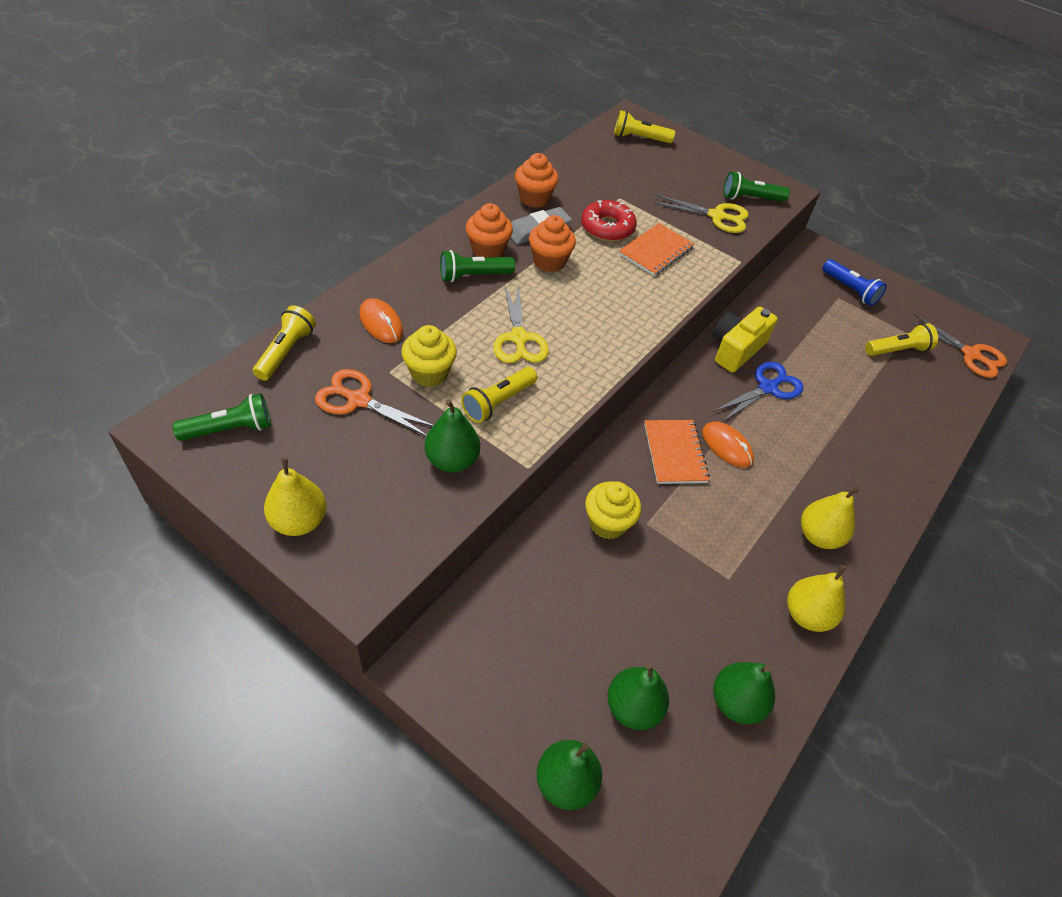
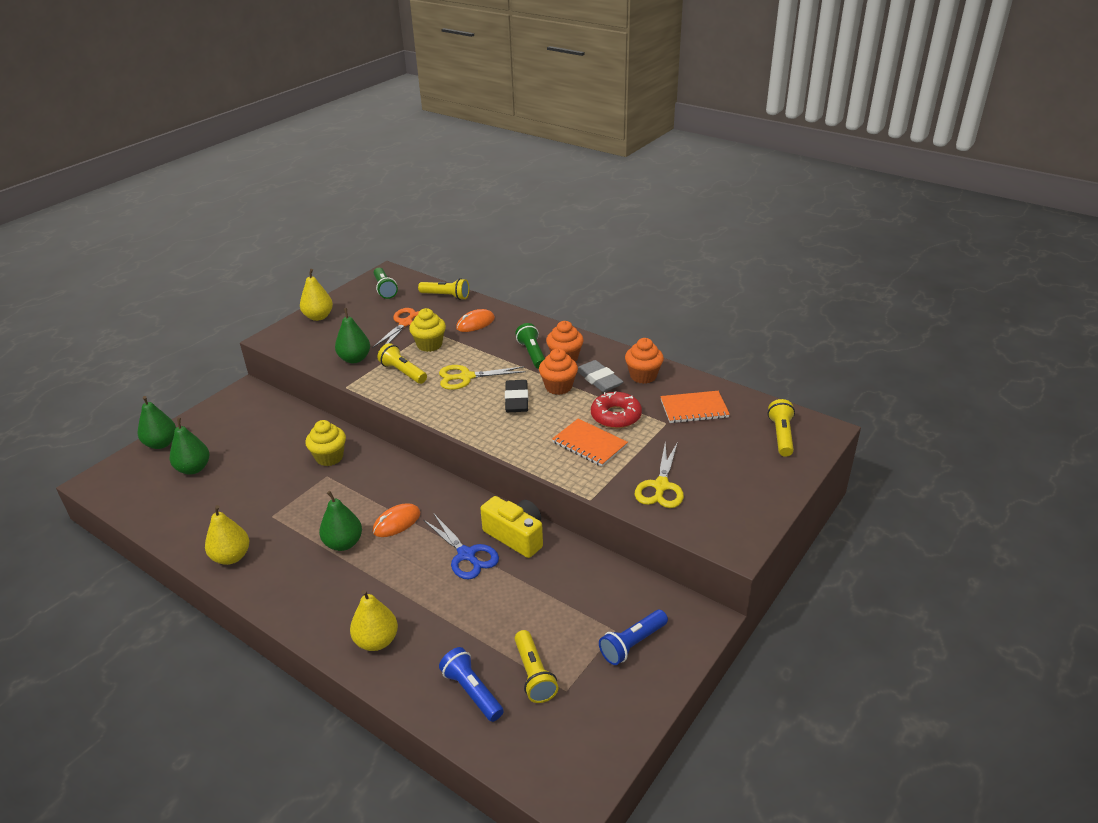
camera: 95 degrees right, 15 degrees down
(573, 297) = (516, 400): none -> black eraser
(674, 453) = (391, 492): orange notebook -> orange notebook (694, 409)
(736, 702) = (180, 514): green pear -> green pear (343, 543)
(750, 198) = (705, 514): green flashlight -> none
(819, 536) = (299, 572): yellow pear -> yellow pear (376, 641)
(927, 390) = (472, 692): none -> blue flashlight
(970, 354) = (537, 756): orange scissors -> none

